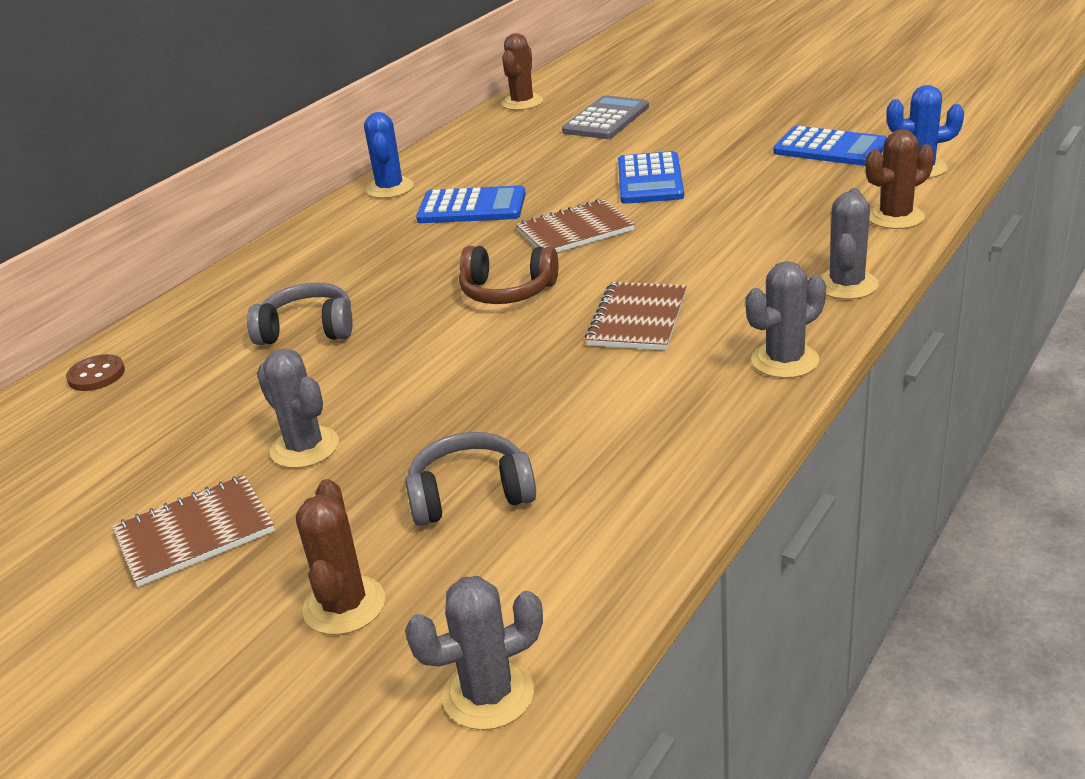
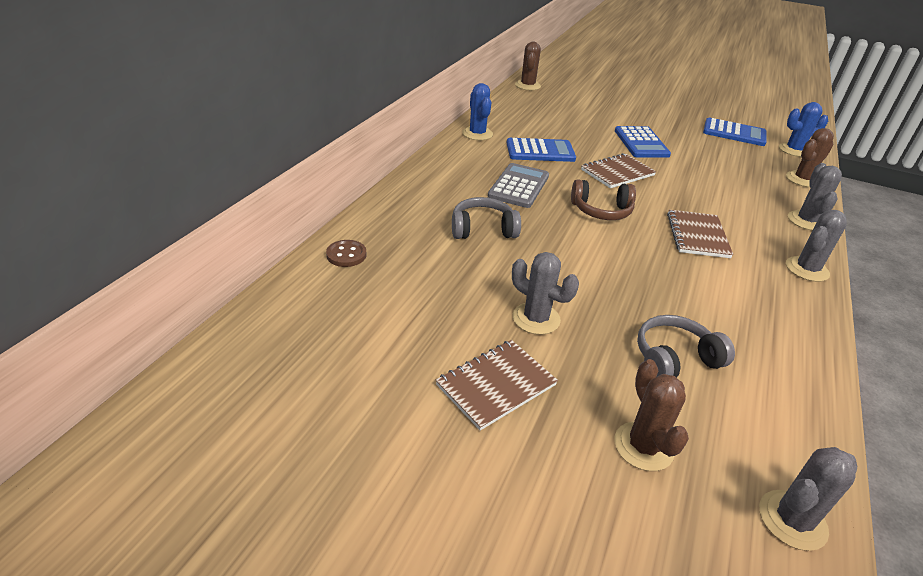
camera: 15 degrees left, 5 degrees up
(606, 119) = (587, 101): grey calculator -> grey calculator (518, 186)

